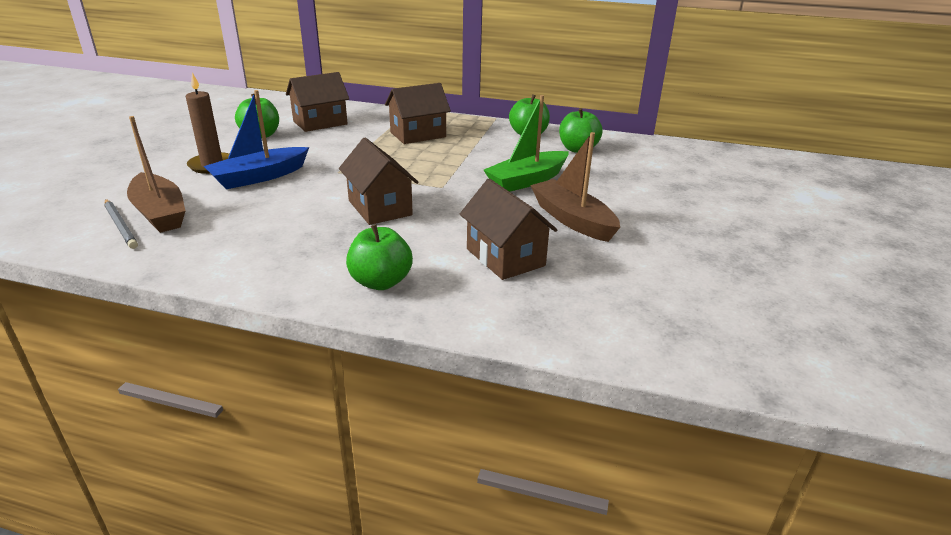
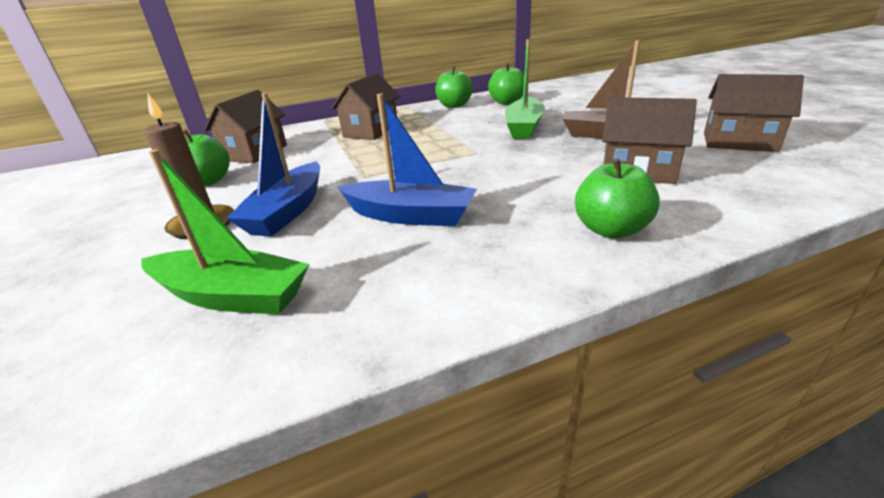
camera: 35 degrees left, 0 degrees up
(121, 225) = (198, 338): grey pencil -> none
(160, 213) = (232, 296): brown boat -> green boat
(306, 213) = (410, 216): none -> blue boat
(380, 208) = (466, 184): brown house -> brown house (739, 142)

